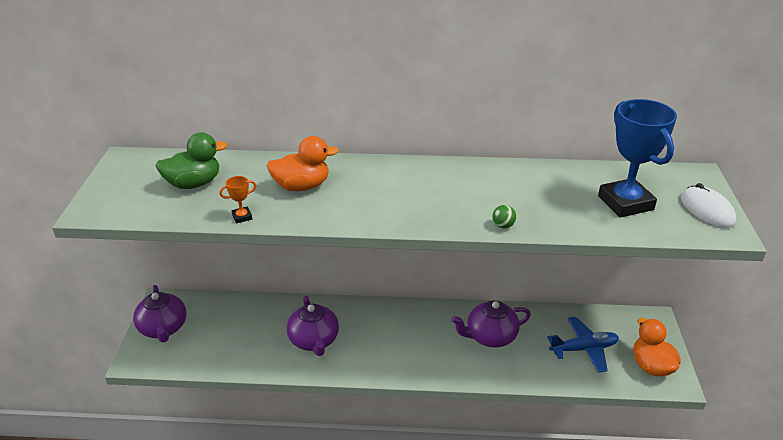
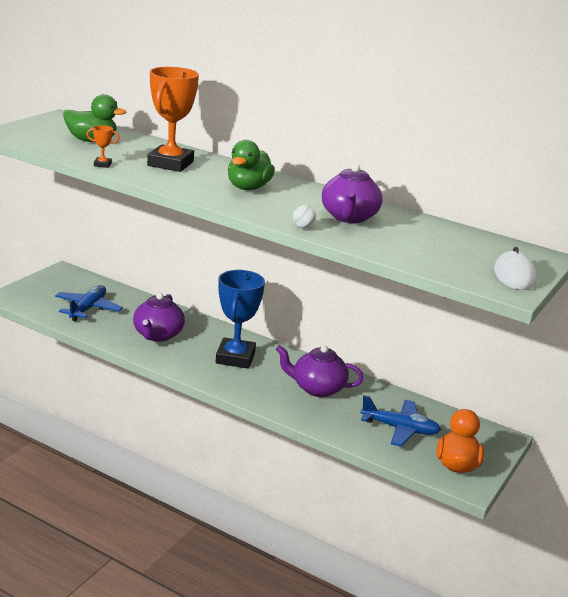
camera: 25 degrees right, 10 degrees down
(163, 328) = (48, 286): purple teapot -> purple teapot (349, 217)
(225, 339) = (88, 309): none -> blue plane
(302, 186) = (170, 164): orange duck -> orange trophy
(403, 191) = (248, 188): none -> green duck
(503, 226) = (303, 227): green ball -> white ball
(625, 203) = (439, 249): blue trophy -> blue trophy (235, 358)

